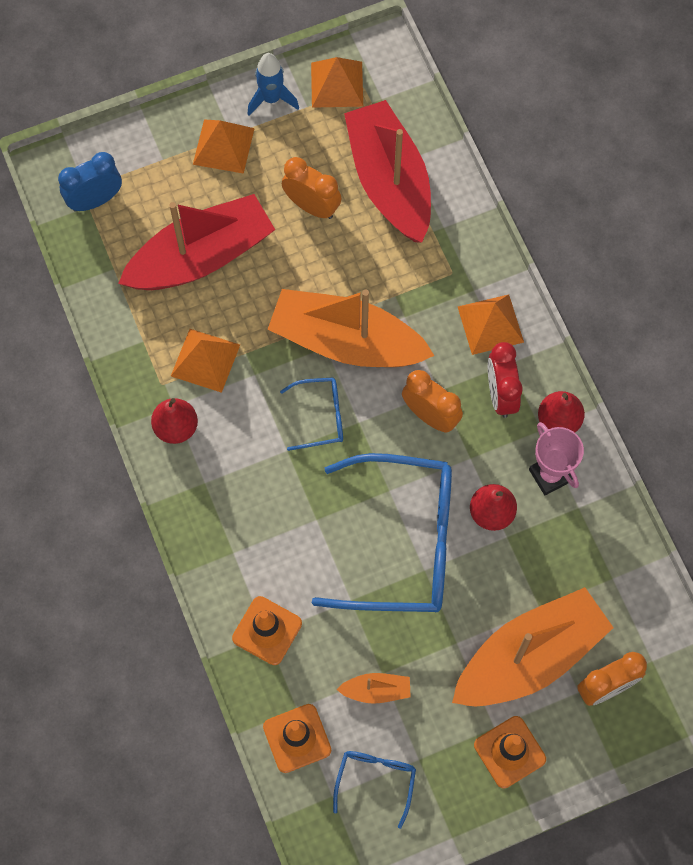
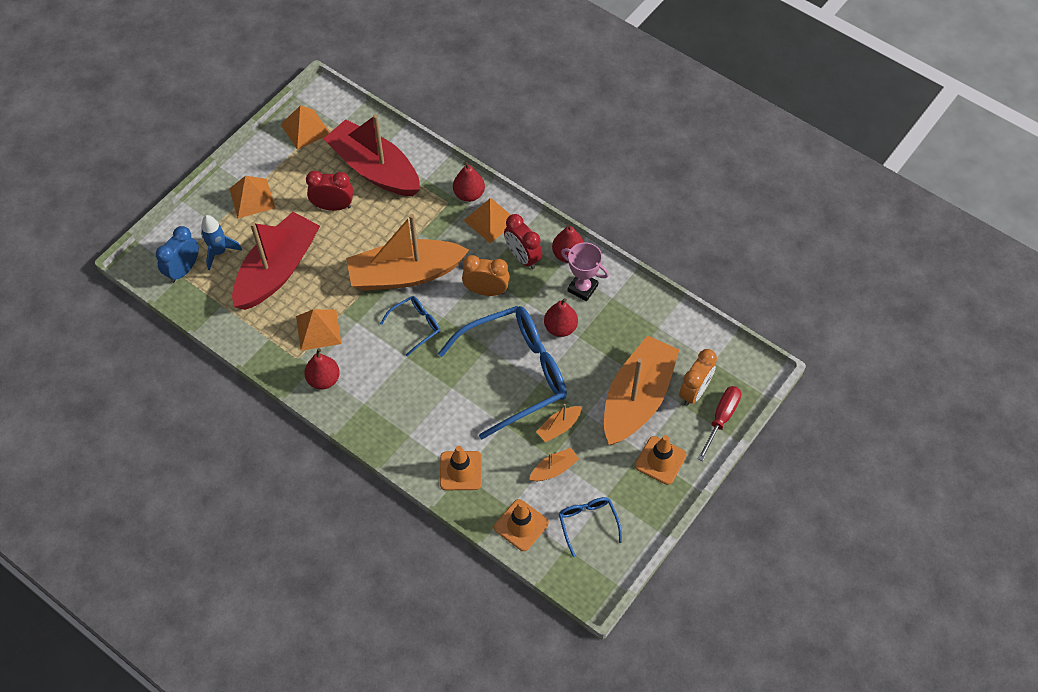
camera: 30 degrees left, 10 degrees down
(271, 99) = (267, 156): blue rocket -> blue rocket (219, 252)
(312, 206) = (333, 206): orange clock -> red clock
(413, 640) = (559, 427): none -> orange boat
(484, 275) = (469, 194): none -> red pear
(617, 741) = (721, 418): none -> red screwdriver

